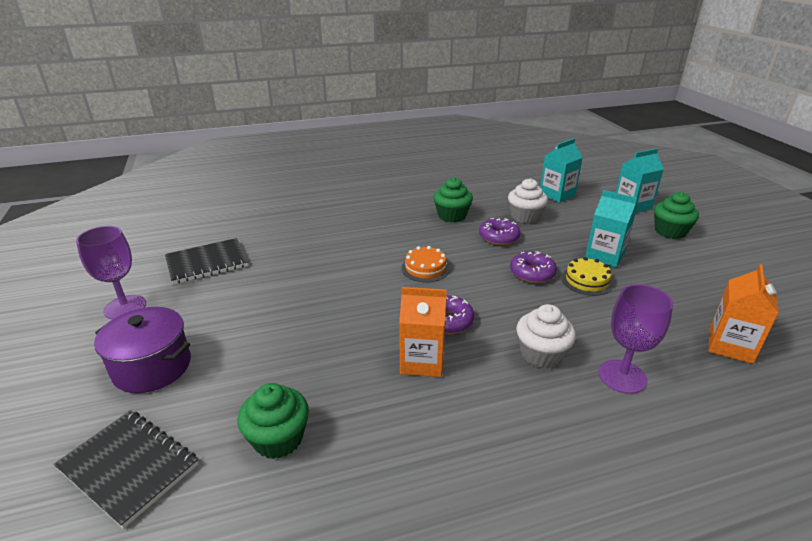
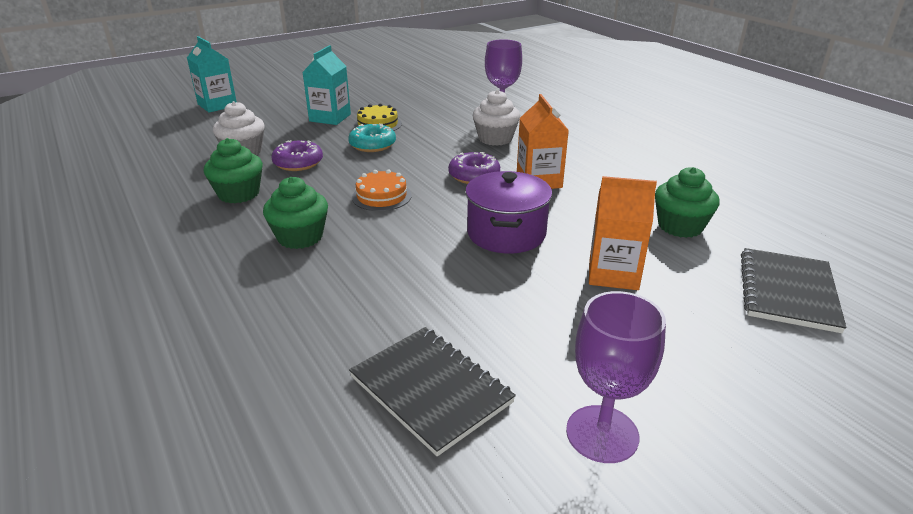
camera: 105 degrees left, 0 degrees up
(152, 367) = (680, 336): purple pot -> purple pot (506, 233)
(532, 273) = (372, 145): purple donut -> turquoise donut
(557, 195) = (180, 137): turquoise carton -> none
(670, 232) = (277, 94): green cupcake -> green cupcake (300, 237)
(730, 346) = (445, 88): orange carton -> orange carton (613, 274)

